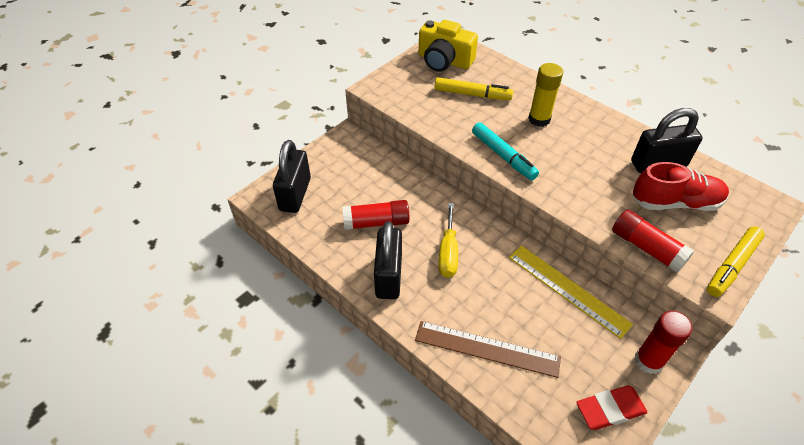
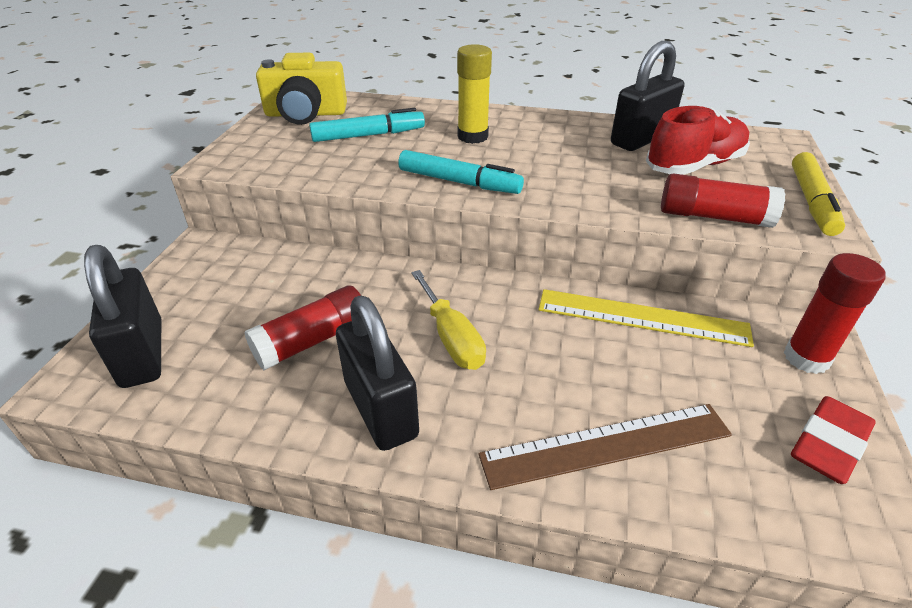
camera: 30 degrees left, 10 degrees down
(472, 94) = (368, 135): yellow marker -> turquoise marker

